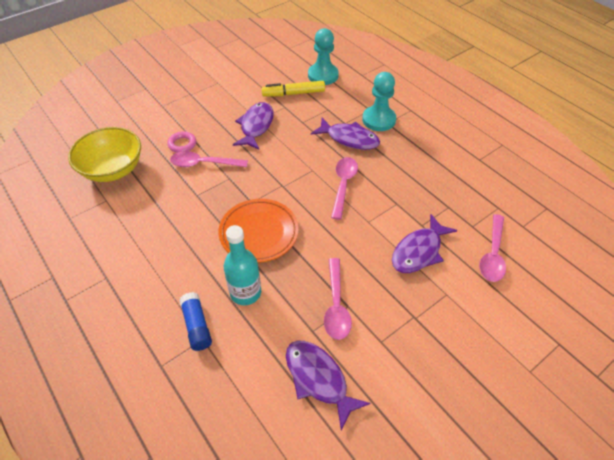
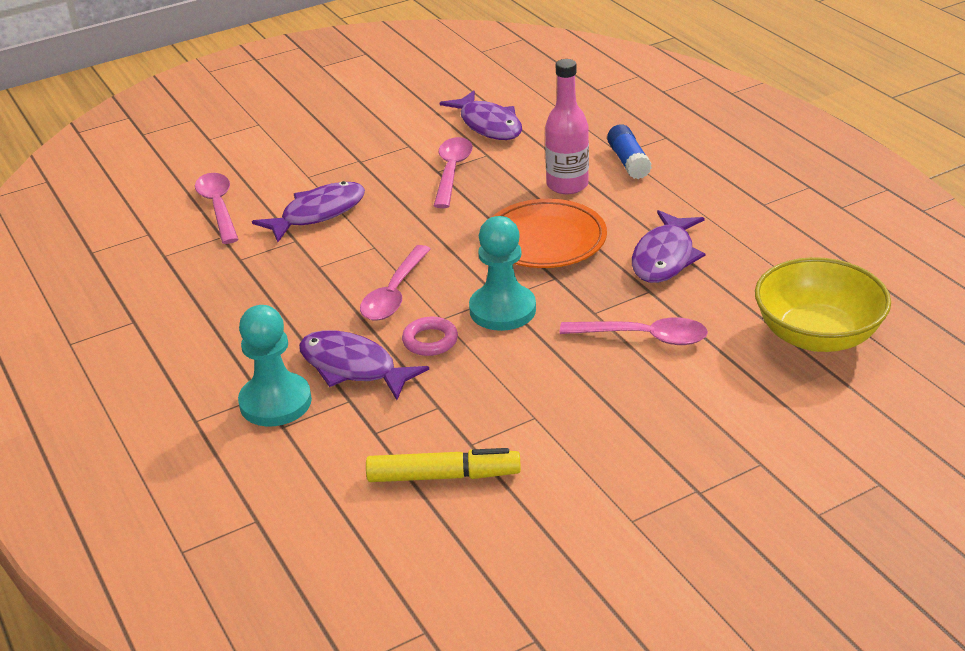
camera: 170 degrees left, 15 degrees down
(182, 144) = (692, 374): pink ring -> pink ring (430, 341)
(245, 292) = (567, 185): turquoise bottle -> pink bottle
(256, 126) = (539, 403): purple fish -> purple fish (665, 257)
(323, 75) = (356, 524): turquoise pawn -> turquoise pawn (502, 310)
(492, 254) = (218, 207): pink spoon -> pink spoon turned 45 degrees counterclockwise

